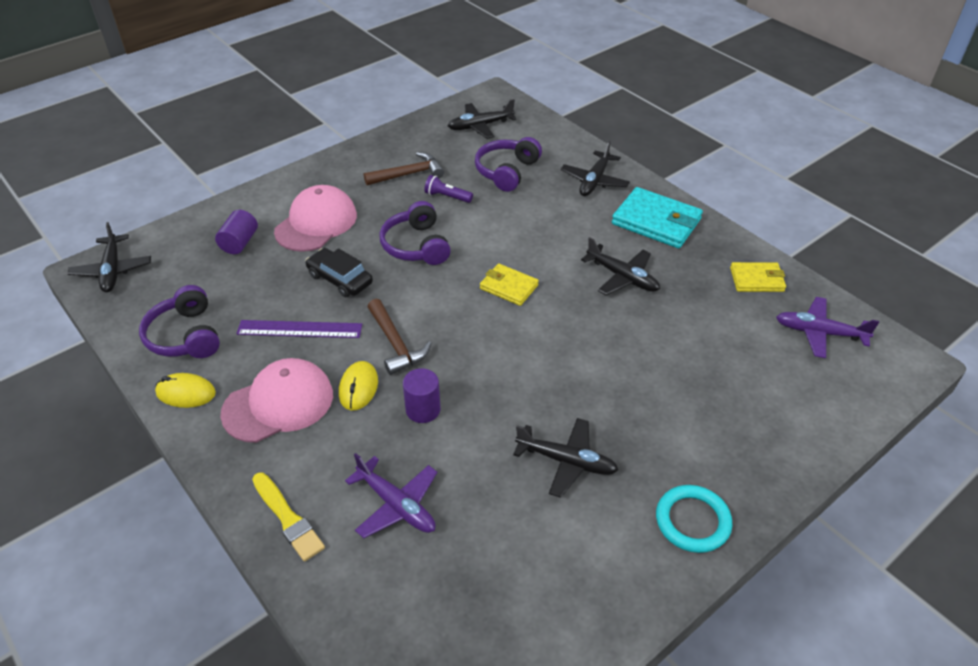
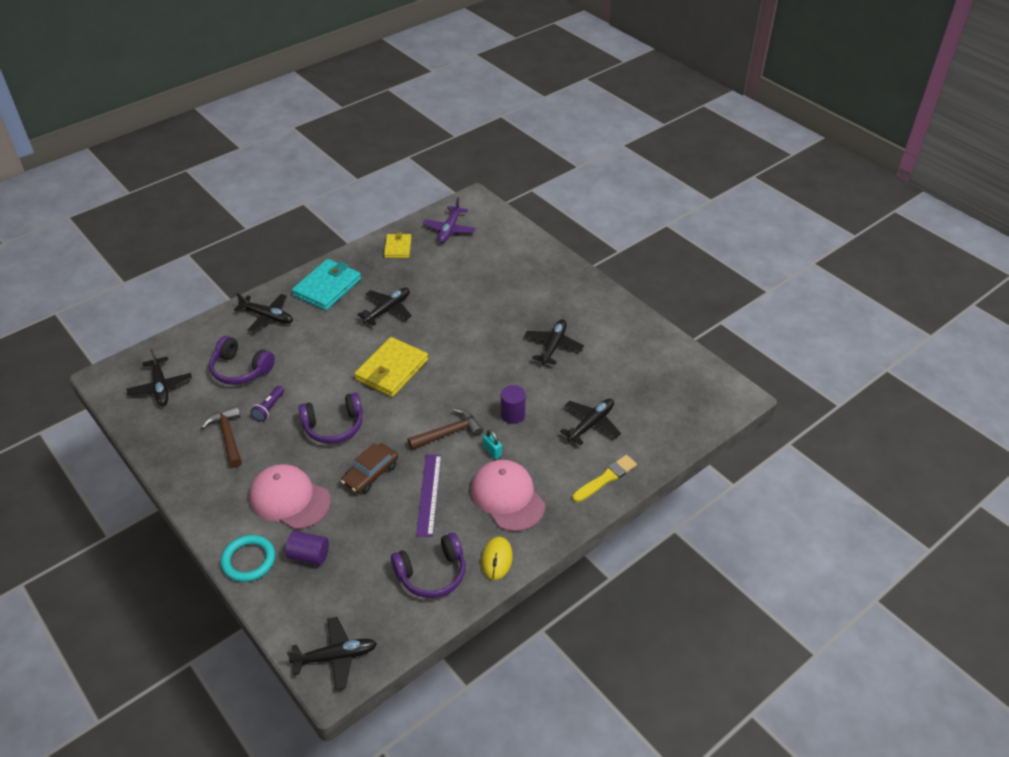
camera: 90 degrees left, 0 degrees up
(340, 279) = (370, 474): black car -> brown car
(358, 388) = (492, 451): yellow mouse -> turquoise padlock
(396, 505) = (591, 424): purple plane -> black plane
(509, 287) = (392, 370): yellow wallet -> yellow wallet, size x1.67
(692, 521) = (591, 298): turquoise ring -> turquoise ring (249, 560)

